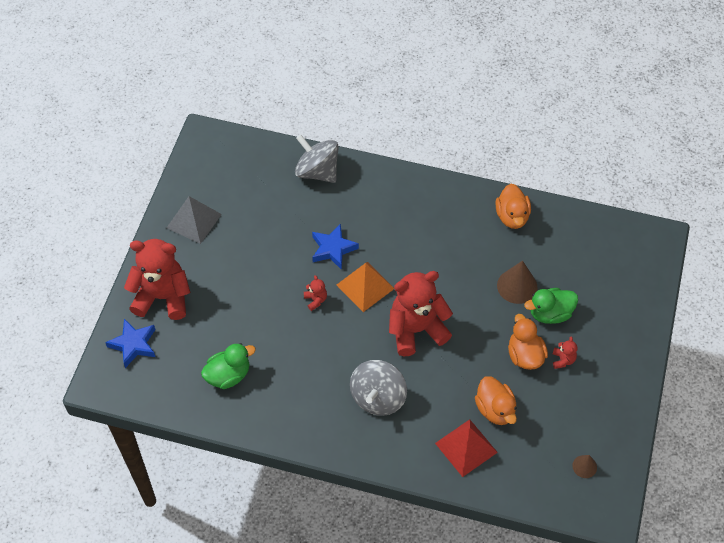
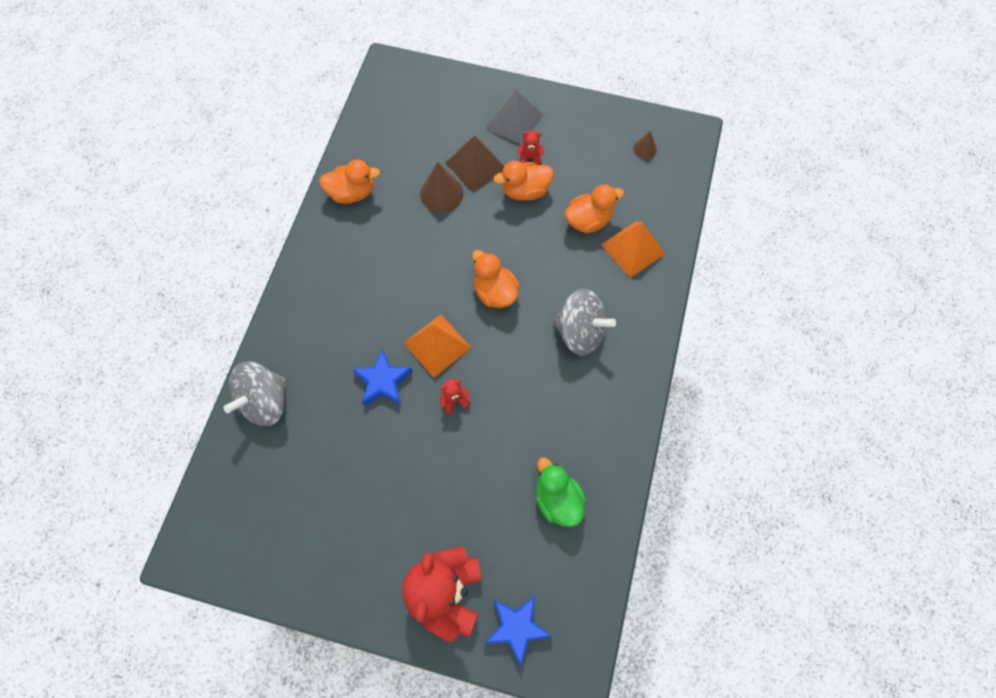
camera: 90 degrees left, 10 degrees up
(194, 221) = (327, 560): grey pyramid -> grey pyramid (514, 121)
(416, 330) = (495, 292): red teddy bear -> orange duck
(466, 447) = (633, 249): red pyramid -> orange pyramid
(550, 313) = (476, 166): green duck -> brown pyramid

